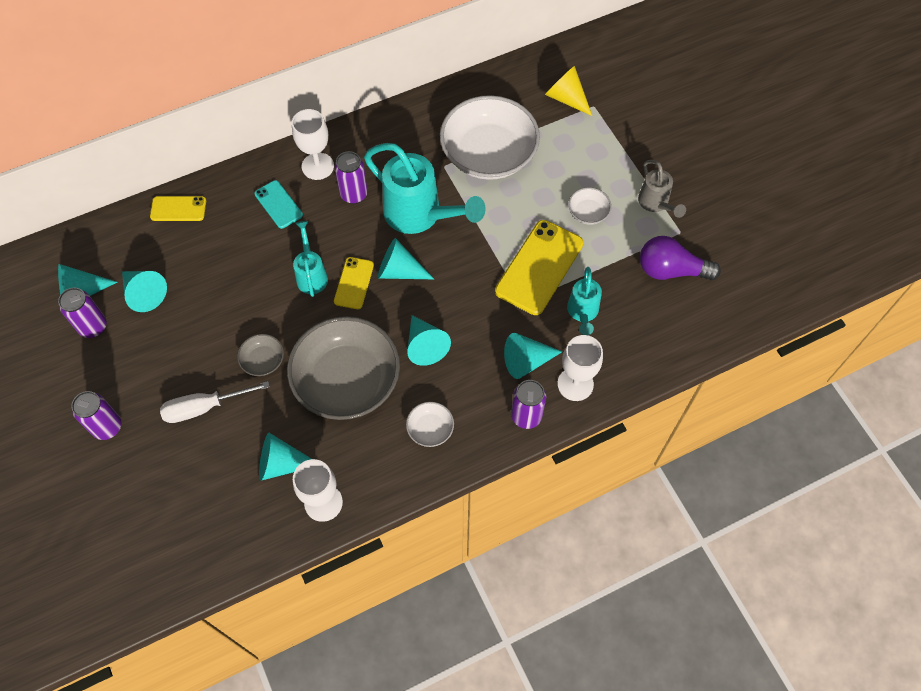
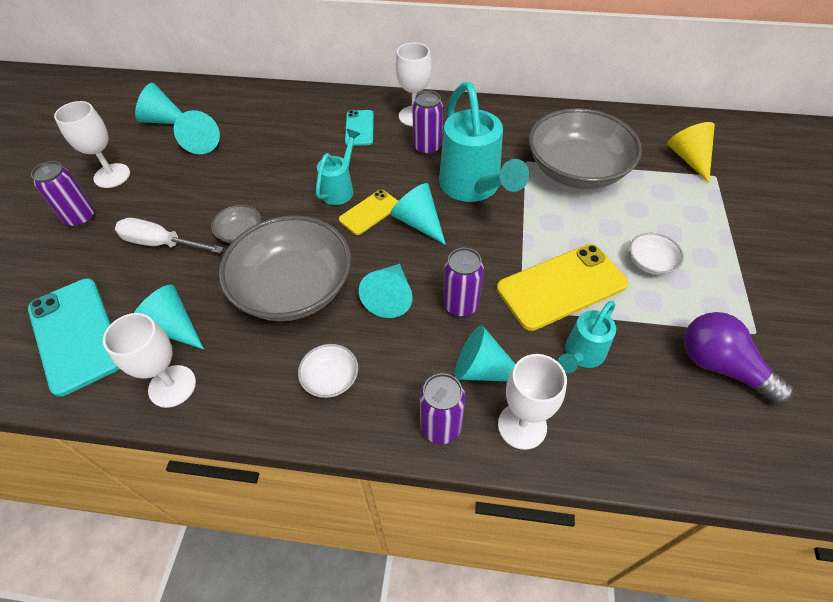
camera: 35 degrees right, 10 degrees down
(92, 374) = (112, 176): none -> white goblet
(93, 327) = (147, 145): purple can -> purple can (460, 305)
(178, 209) = (283, 99): yellow phone -> none
(211, 515) = (76, 334): none -> turquoise phone
(489, 154) = (576, 170): white bowl -> grey bowl
(656, 204) = (739, 291): grey watering can -> none

